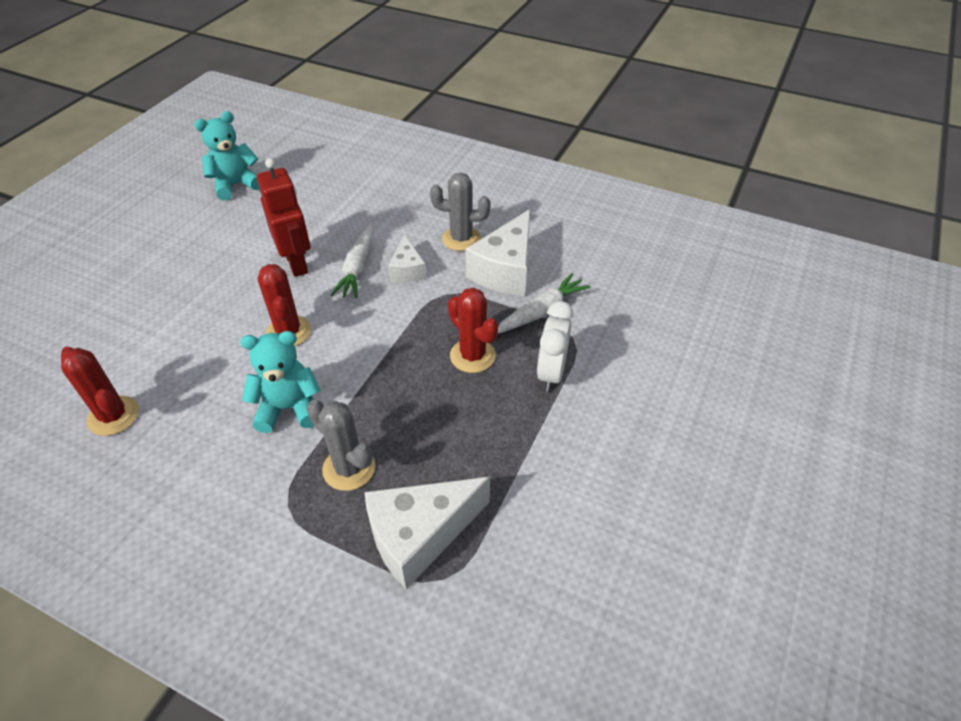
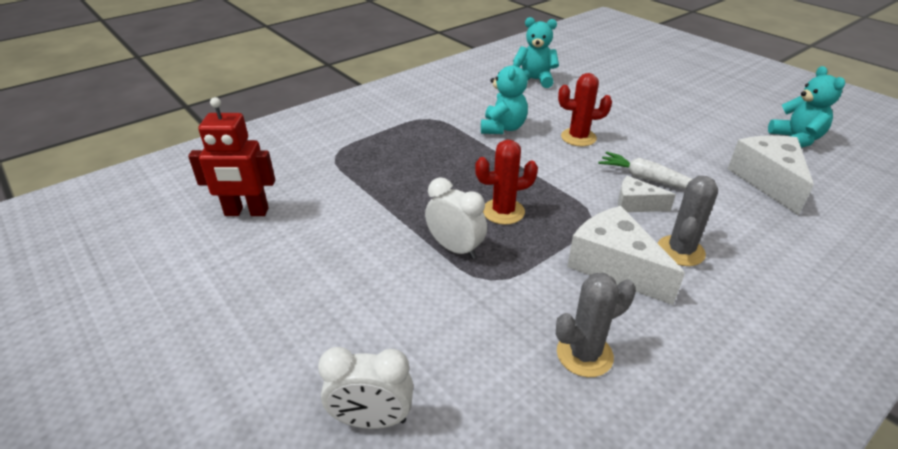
camera: 115 degrees right, 10 degrees down
(113, 416) = (534, 80): red cactus -> turquoise teddy bear
(297, 263) = (664, 152): red robot -> red robot (246, 212)
(349, 468) = (437, 140): grey cactus -> grey cactus (584, 354)
(420, 536) = (368, 153): white cheese -> white cheese (768, 181)
(541, 312) = (537, 270): white carrot -> none
(749, 355) = (372, 420): none -> white clock

